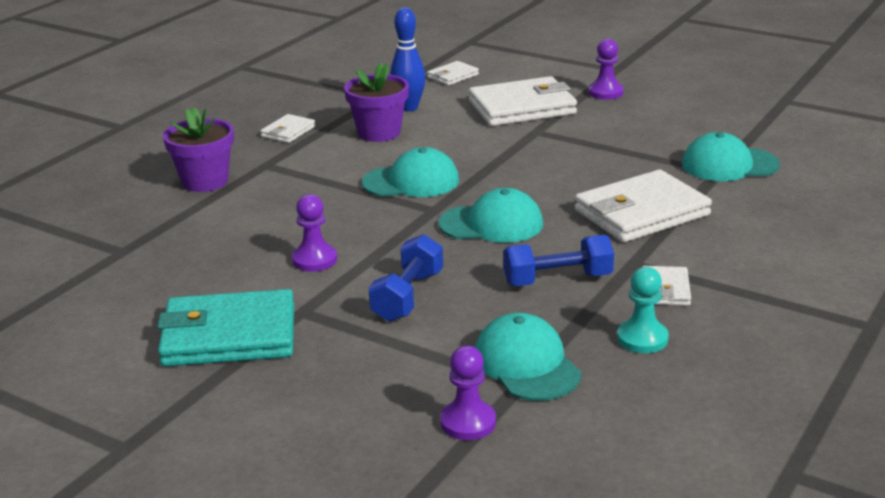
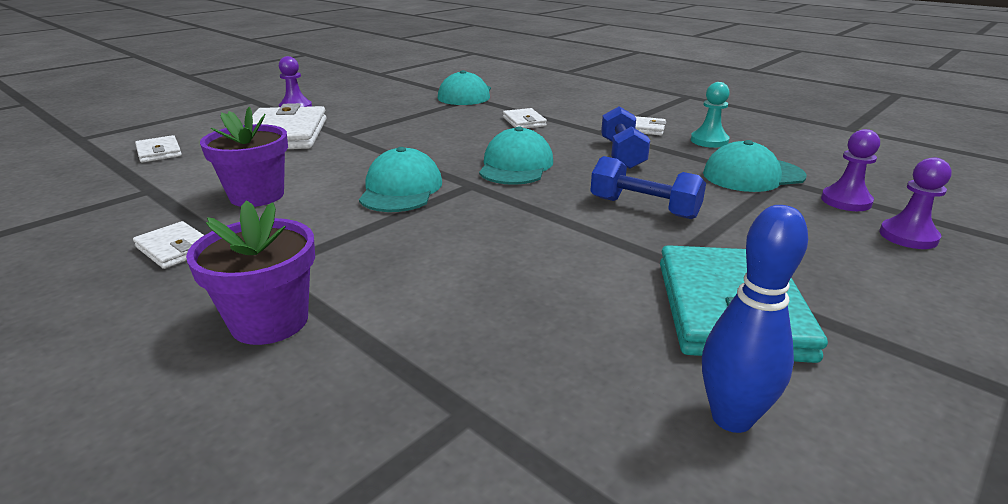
camera: 80 degrees left, 0 degrees up
(314, 260) = (556, 248): purple pawn -> purple pawn (908, 236)
(409, 108) = (210, 177): blue bowling pin -> blue bowling pin (731, 418)
(641, 213) = (524, 122): white wallet -> white wallet, size x0.49

